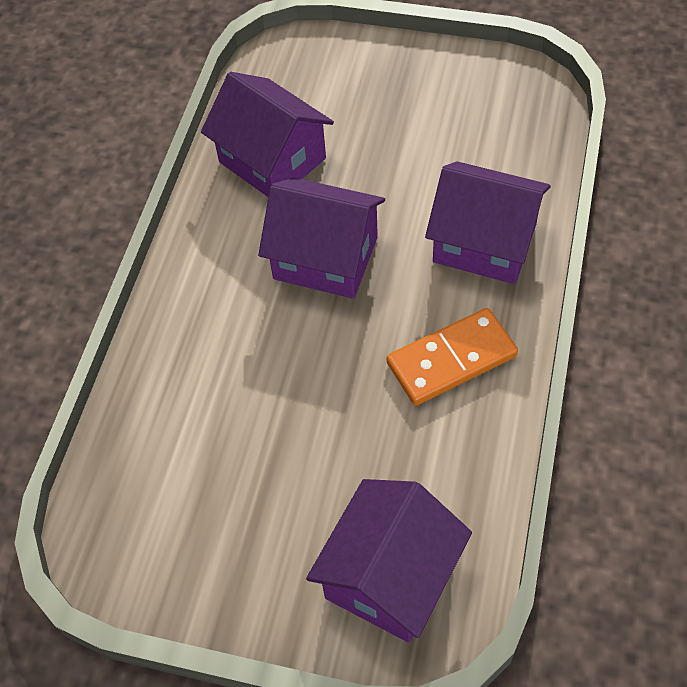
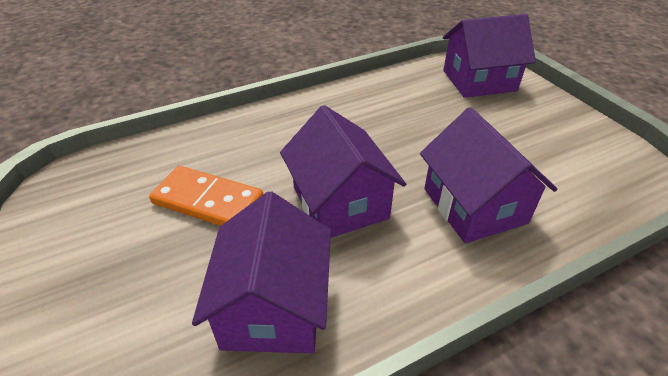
camera: 135 degrees left, 15 degrees down
(451, 359) = (349, 114): orange domino -> orange domino (208, 201)
(485, 243) = (250, 140): purple house -> purple house (474, 205)

